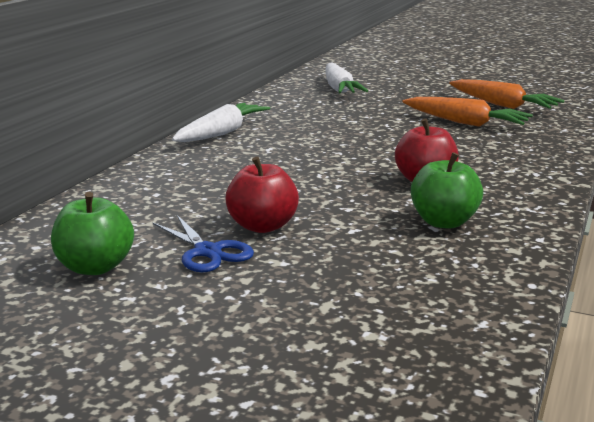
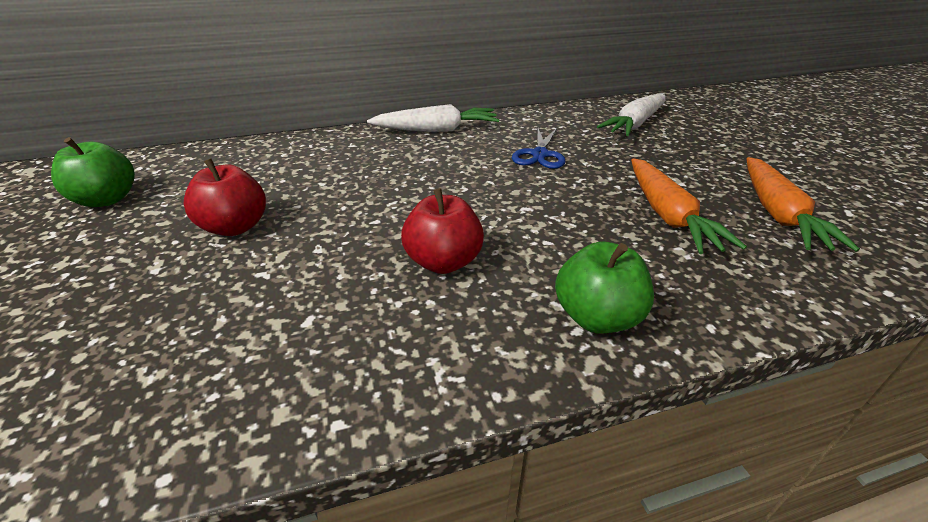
camera: 50 degrees right, 15 degrees up
(208, 252) = (160, 227): blue scissors -> blue scissors (540, 155)
(444, 222) = (329, 321): green apple -> green apple (597, 317)

